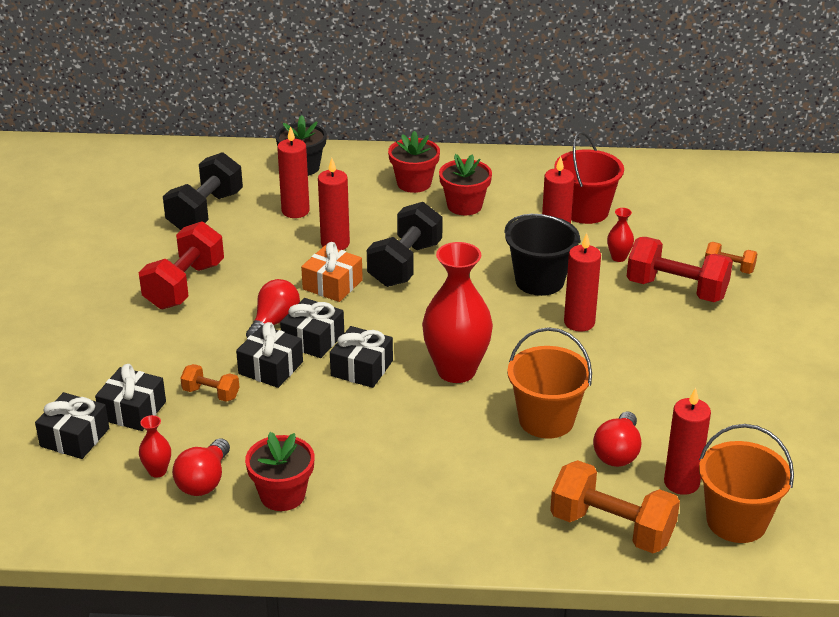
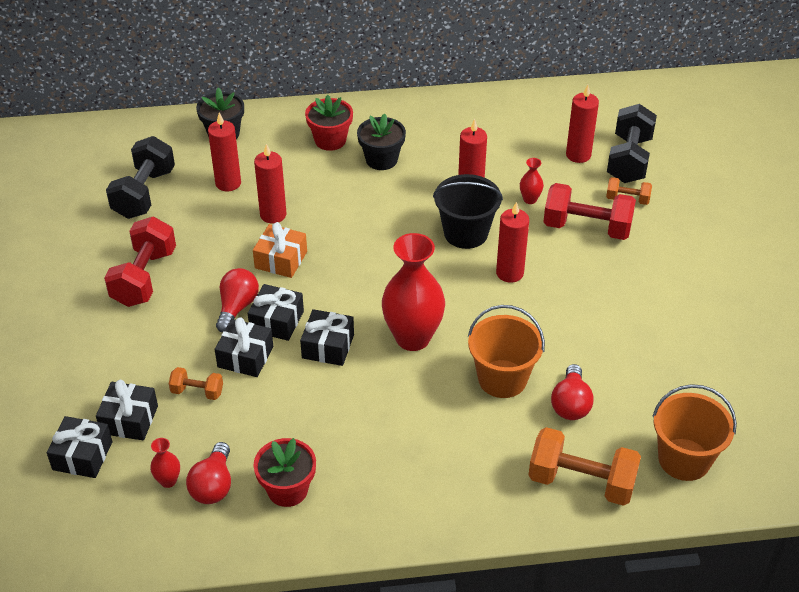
camera: 10 degrees left, 10 degrees up
(405, 264) = (342, 230): black dumbbell -> black dumbbell (629, 160)
(464, 206) = (381, 159): red flower pot -> black flower pot
(585, 211) = (490, 153): red bucket -> none
(681, 483) = (630, 427): red candle -> red candle (578, 155)

